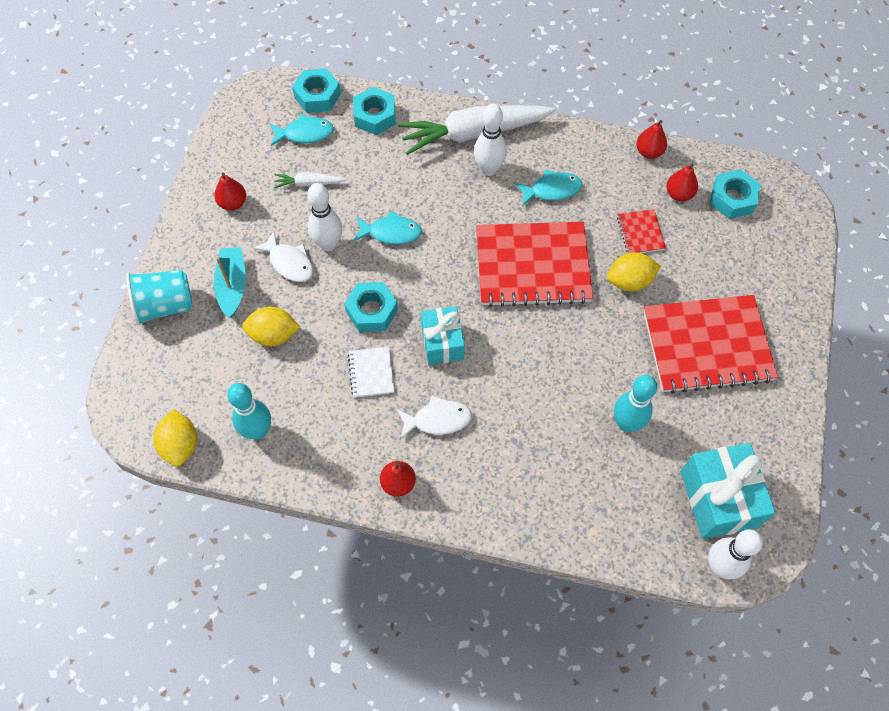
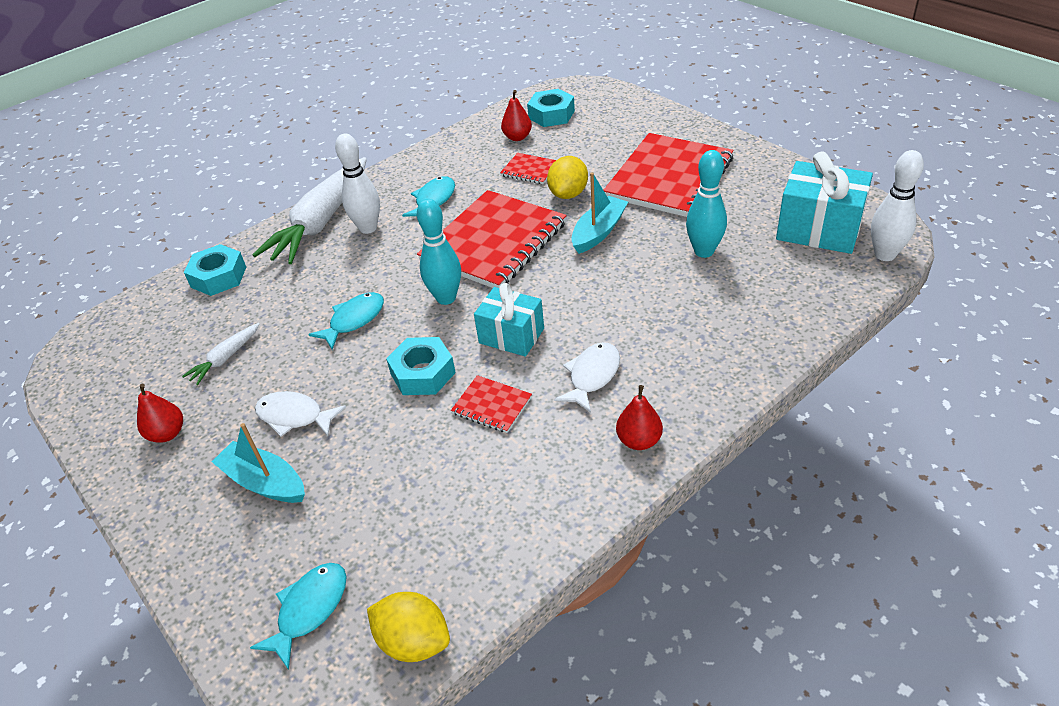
camera: 50 degrees left, 20 degrees down
(165, 305) = (213, 565): turquoise cup -> none
(258, 431) = (468, 544): turquoise bowling pin -> turquoise bowling pin (446, 298)
(273, 335) = (364, 471): yellow lemon -> none
(289, 262) = (294, 416): white fish -> white fish turned 150 degrees counterclockwise
(305, 133) = (168, 336): turquoise fish -> turquoise fish (309, 610)
(317, 96) = (141, 308): turquoise nut -> none
(328, 244) = (311, 374): white bowling pin -> none
(371, 373) = (492, 405): white notebook -> red notebook
(597, 332) = (599, 232): none -> turquoise boat
(649, 152) = (462, 136): red pear -> none

